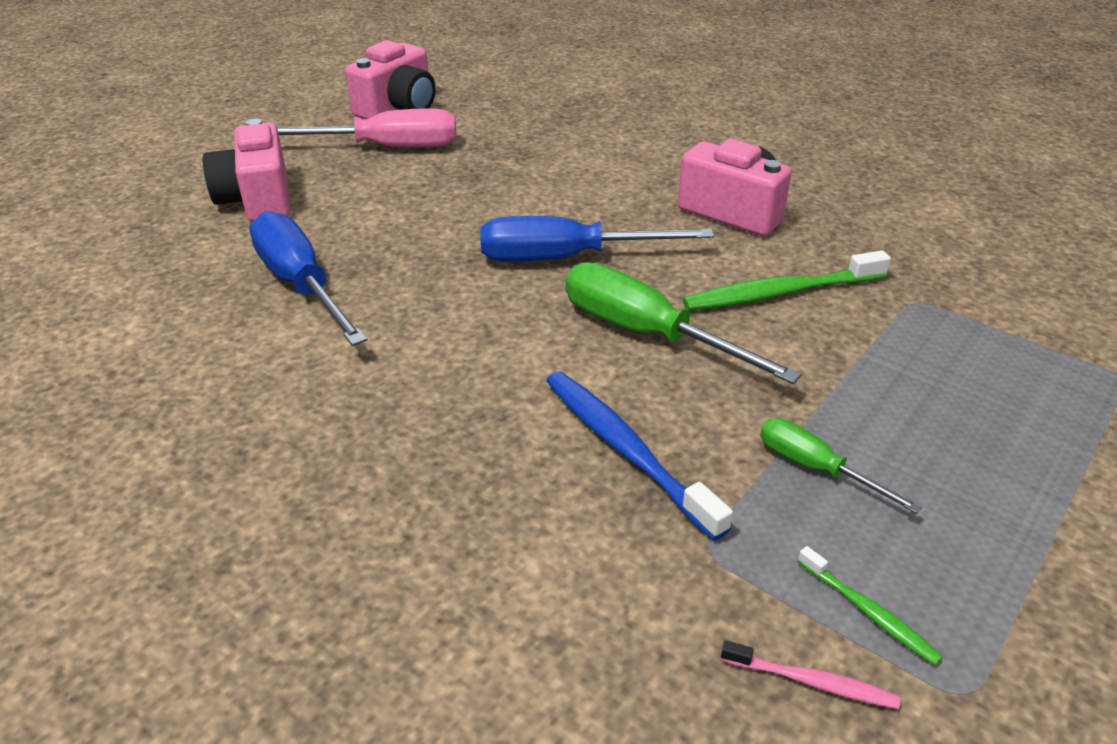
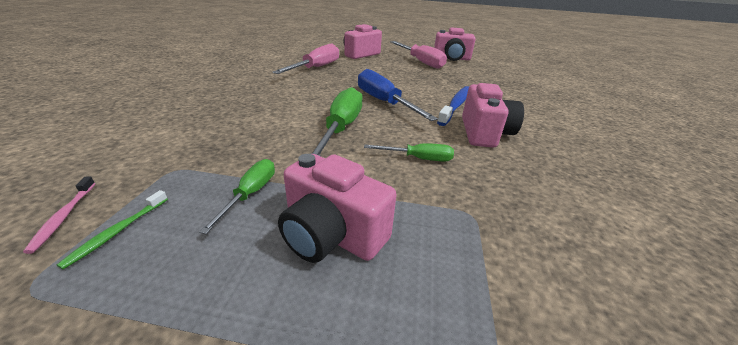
camera: 60 degrees right, 5 degrees down
(301, 285) = (316, 68): blue screwdriver -> pink screwdriver
(626, 449) = (245, 138): blue toothbrush -> blue toothbrush (456, 105)
(780, 293) = (418, 158): green toothbrush -> green screwdriver
(925, 414) = (331, 234): none -> pink camera

